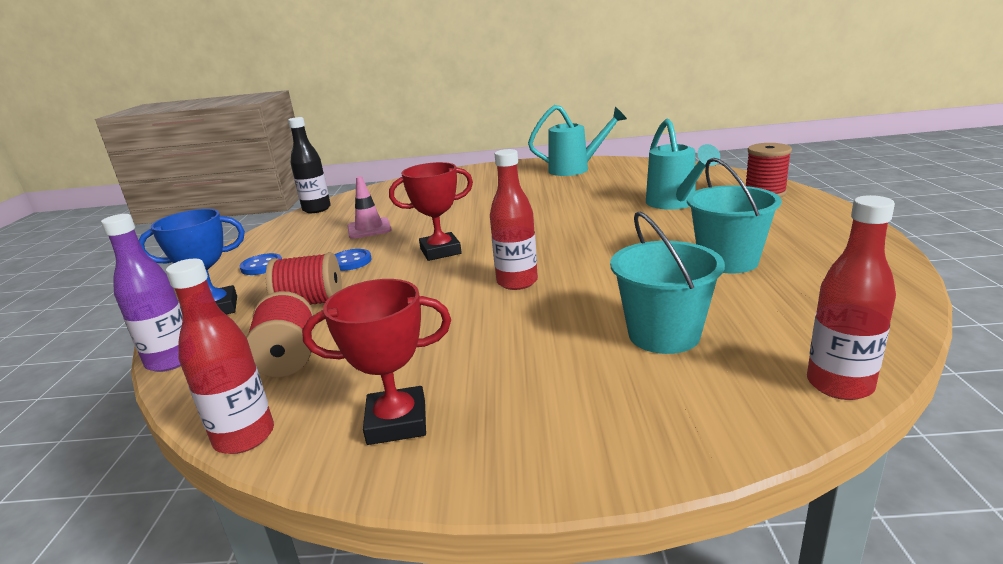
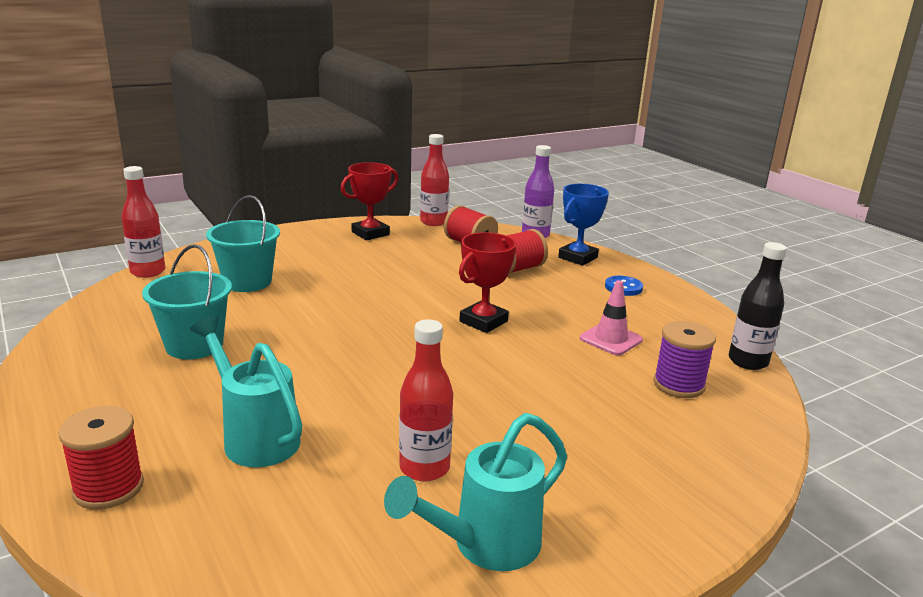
camera: 145 degrees right, 0 degrees up
(350, 262) = (551, 301): blue button -> none
(385, 203) = (678, 385): none -> purple spool
(517, 282) = (377, 302): red bottle -> red bottle (424, 468)

